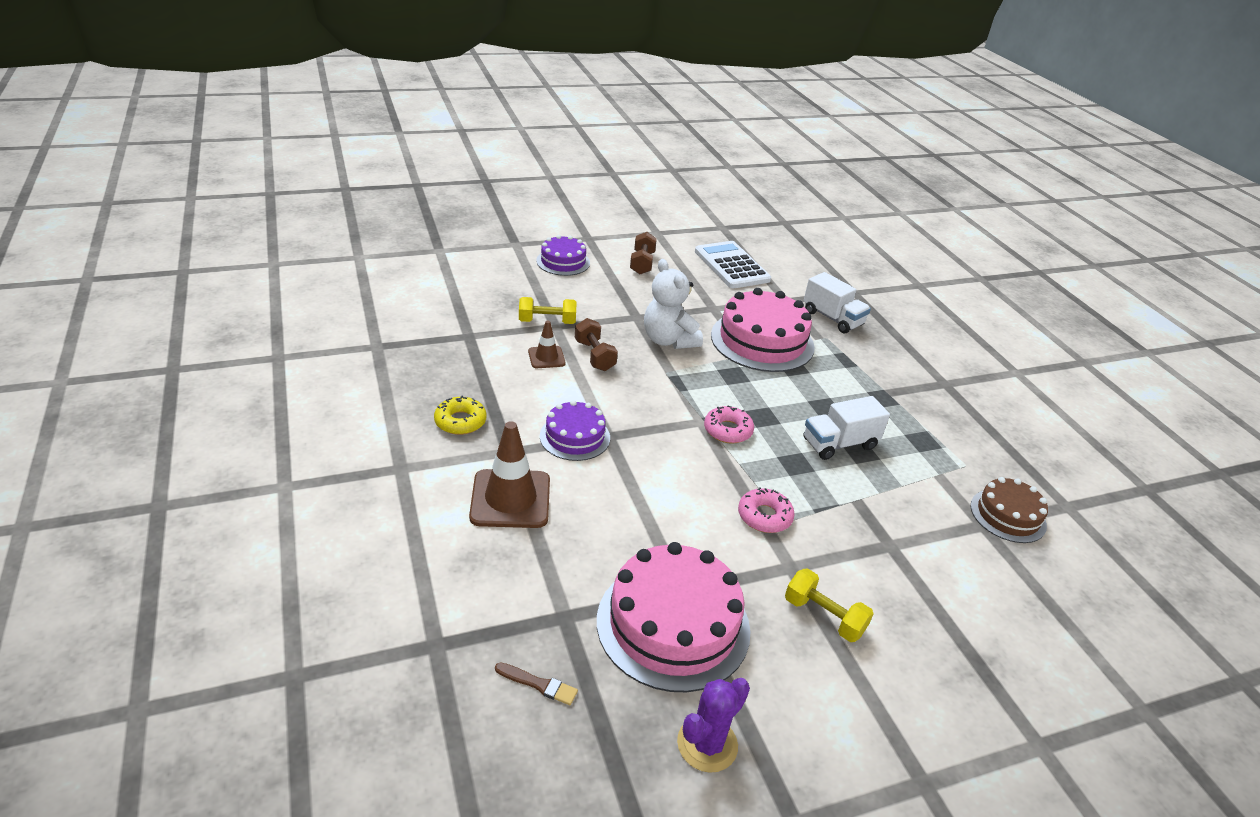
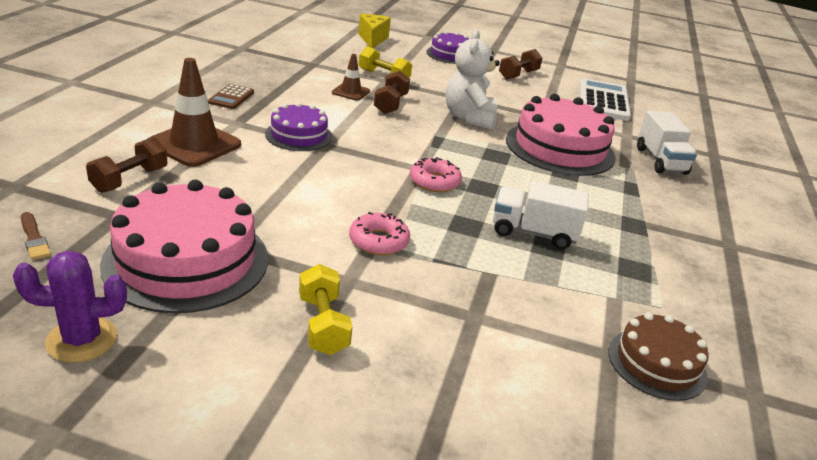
camera: 35 degrees right, 5 degrees down
(460, 421) = (231, 97): yellow donut -> brown calculator
(476, 272) = (372, 39): none -> yellow cheese
(518, 573) = (130, 180): none -> brown dumbbell

